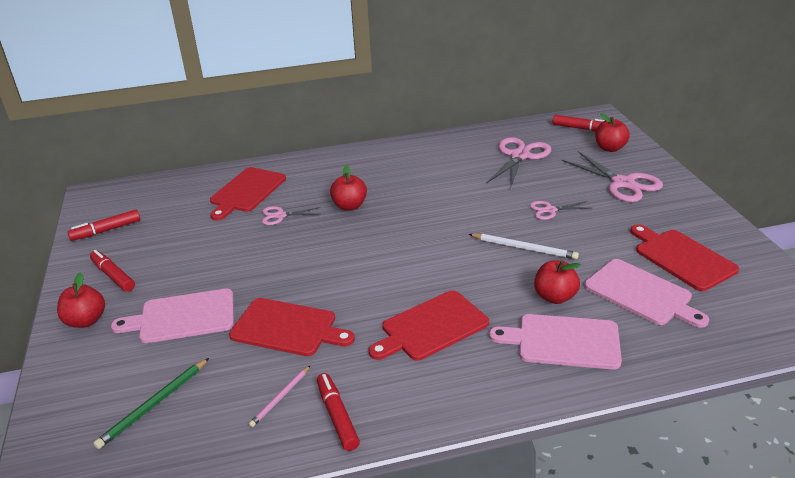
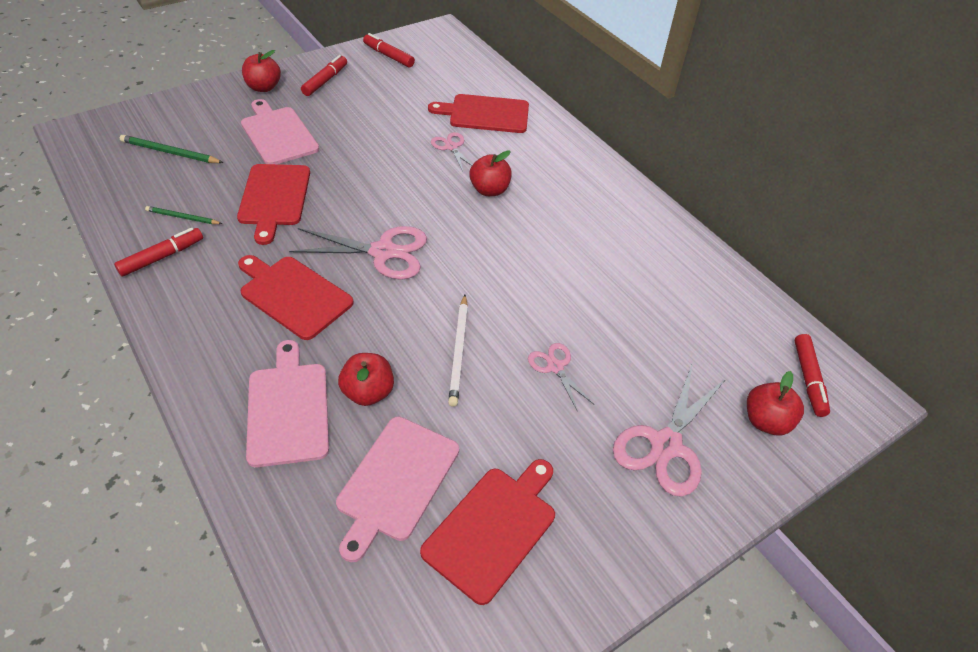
camera: 65 degrees right, 15 degrees up
(280, 398) = (182, 217): pink pencil -> green pencil
(520, 156) = (681, 318): pink scissors -> pink scissors (383, 252)

